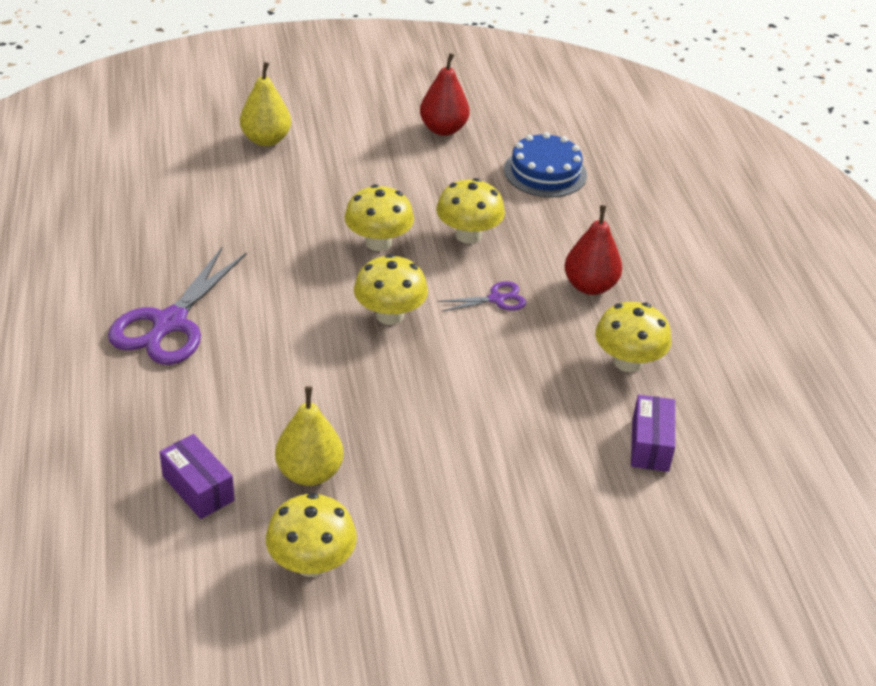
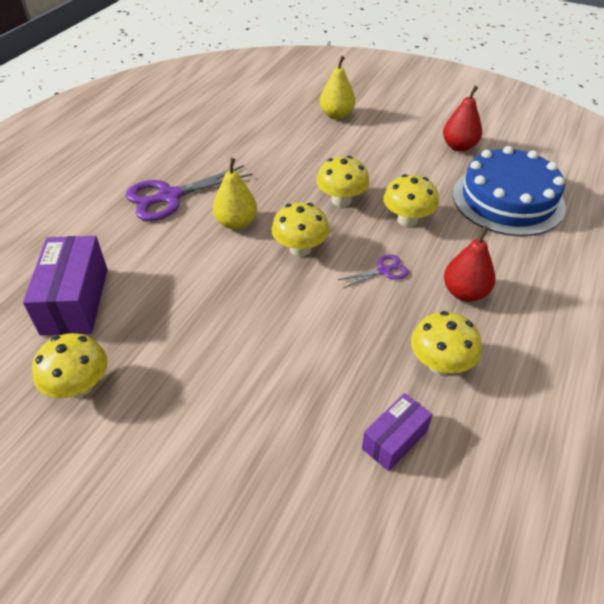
camera: 40 degrees right, 5 degrees up
(198, 488) = (75, 301): purple box -> purple box, size x1.73
(309, 473) = (143, 326): yellow pear -> yellow pear (236, 223)
(497, 299) = (384, 271): purple scissors -> purple scissors turned 45 degrees counterclockwise
(545, 172) = (508, 200): blue cake -> blue cake, size x1.62

